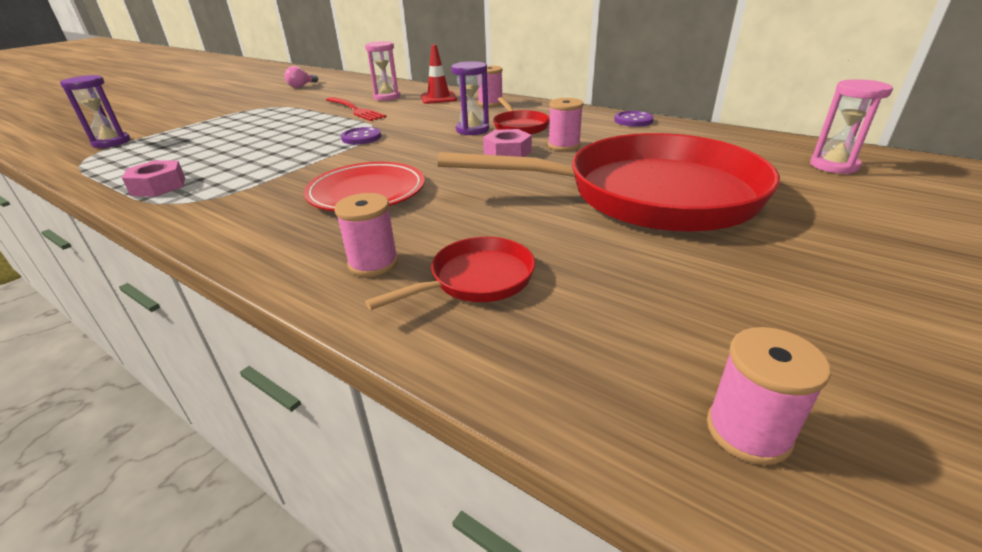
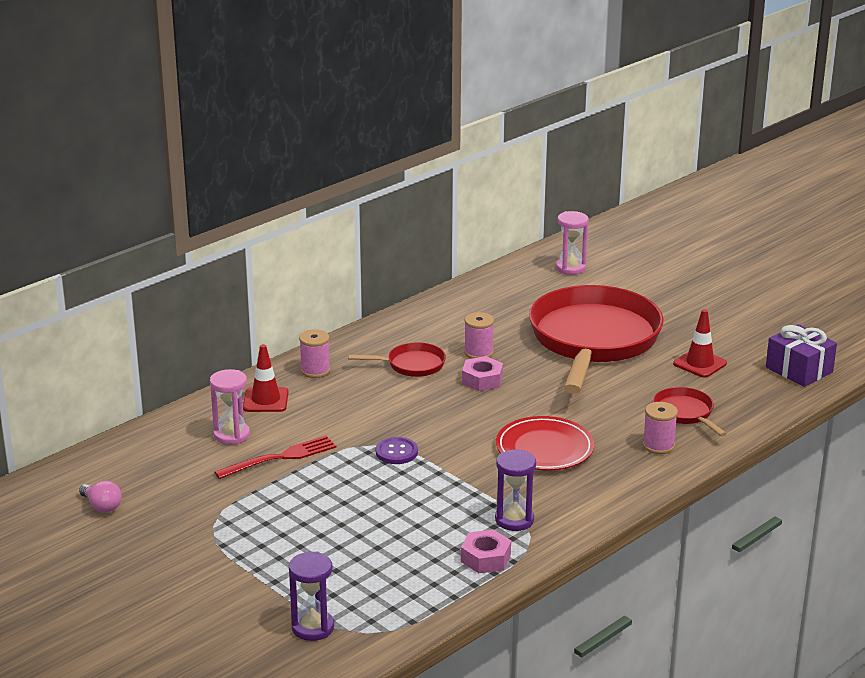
camera: 80 degrees left, 5 degrees down
(472, 130) = (408, 390): purple hourglass -> purple hourglass (514, 520)
(633, 120) = (428, 309): purple button -> none
(656, 283) = (699, 363): none -> red traffic cone
(748, 431) = (799, 370): pink spool -> purple gift

